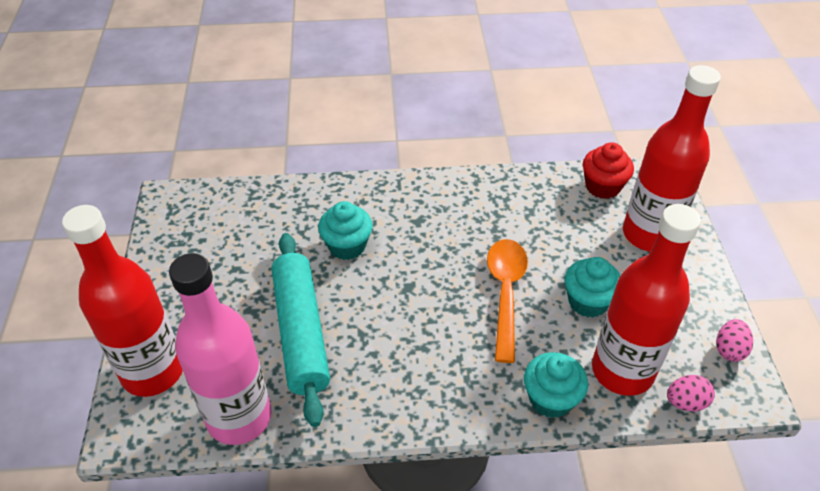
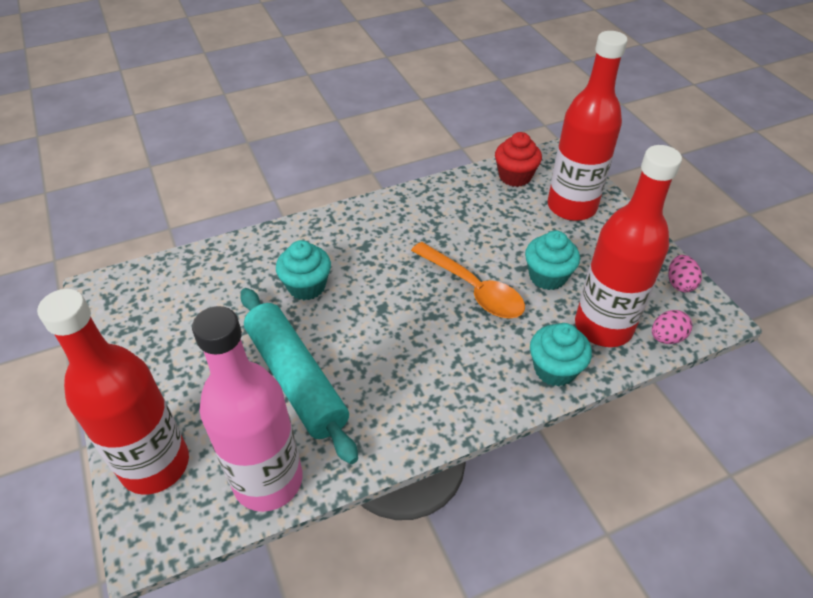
camera: 20 degrees left, 0 degrees up
(505, 293) = (473, 289): orange spoon -> orange spoon turned 150 degrees clockwise

